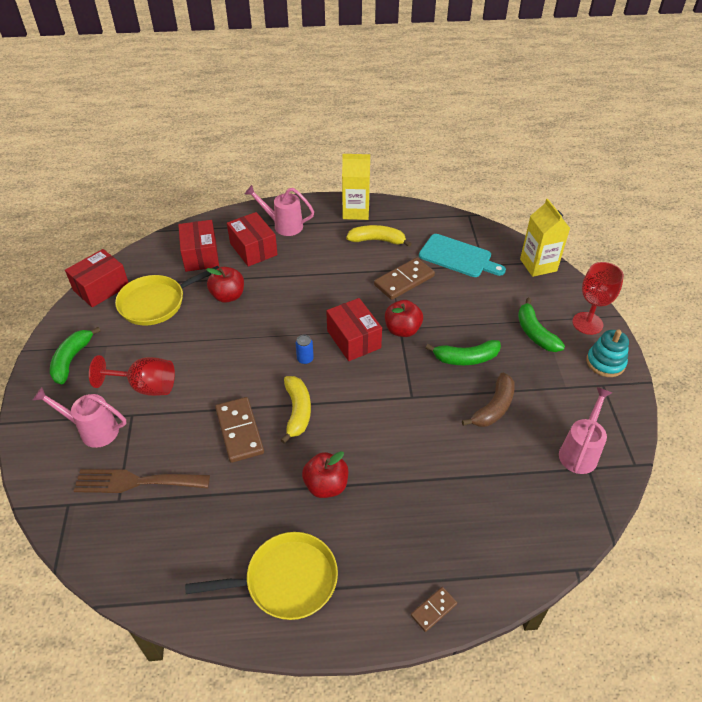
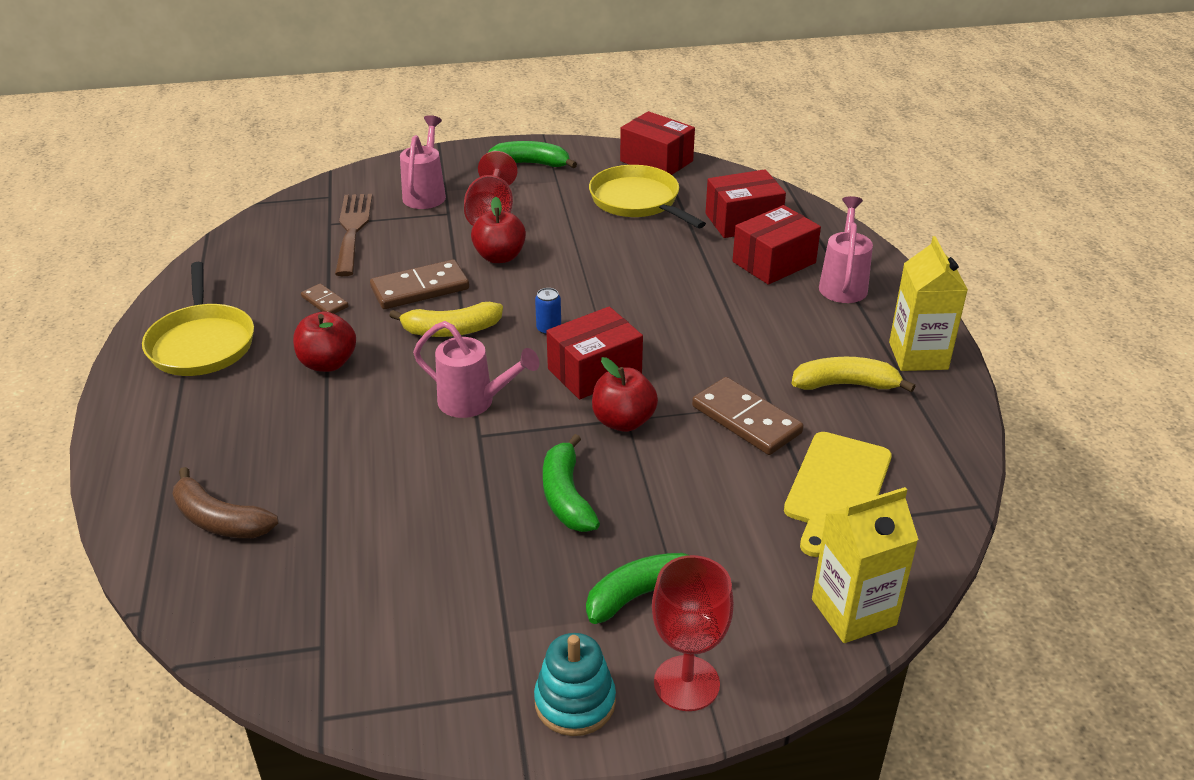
camera: 85 degrees right, 10 degrees down
(228, 296) = (664, 252): red apple -> red apple (499, 257)
(377, 240) = (845, 384): yellow banana -> yellow banana turned 90 degrees counterclockwise
(433, 609) = (127, 462): brown domino -> brown domino (325, 302)
(458, 257) = (836, 488): turquoise cutting board -> yellow cutting board
(494, 407) = (457, 529): brown banana -> brown banana (220, 520)
(580, 452) = (357, 638): pink watering can -> pink watering can (474, 402)

